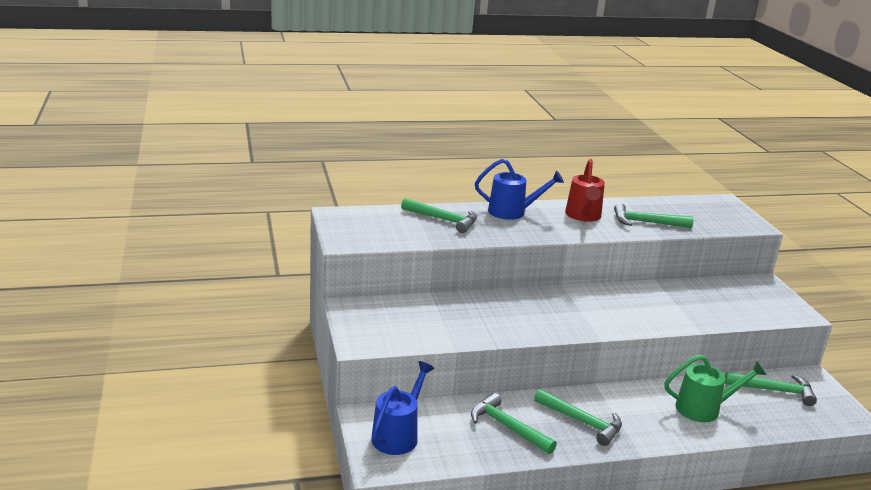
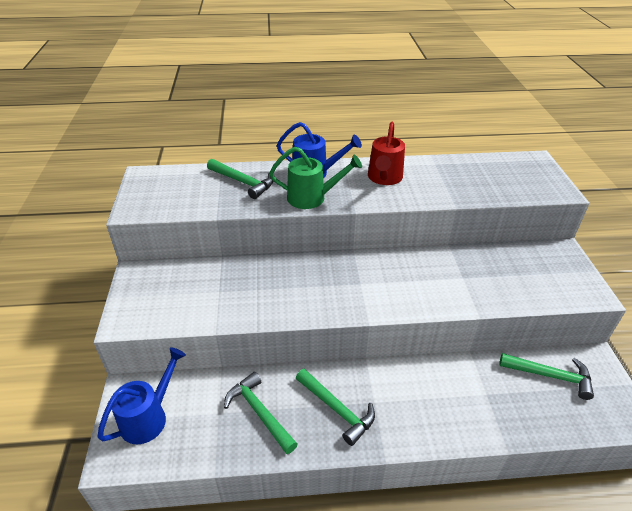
camera: 10 degrees right, 15 degrees up
(646, 222) = (446, 187): green hammer -> none
(704, 408) = (470, 397): green watering can -> green watering can (312, 198)

